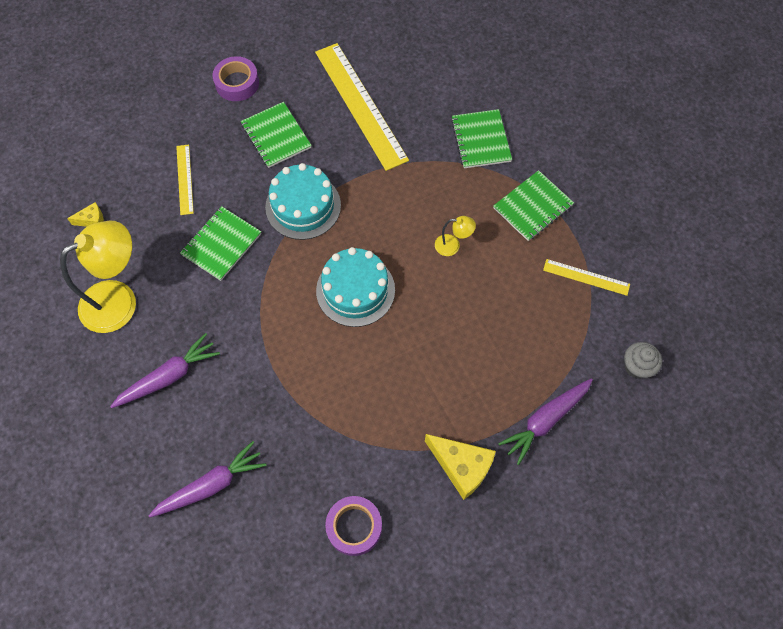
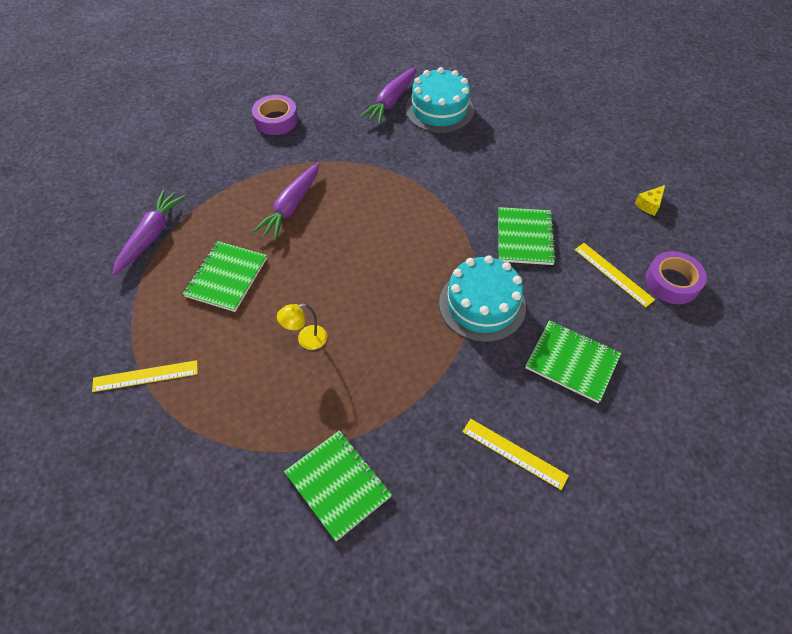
camera: 150 degrees right, 10 degrees down
(119, 300) = (562, 165): yellow lamp -> none
(168, 376) = (476, 139): purple carrot -> purple carrot (291, 206)
(237, 83) = (672, 402): purple tape -> purple tape (672, 282)
(355, 290) = (376, 257): turquoise cake -> turquoise cake (439, 109)
(360, 105) = (514, 453): yellow ruler -> yellow ruler, size x0.48
(461, 467) = (212, 180): yellow cheese -> none
(533, 207) = (234, 427): green notebook -> green notebook (226, 277)
(637, 367) = (70, 314): grey cupcake -> none

